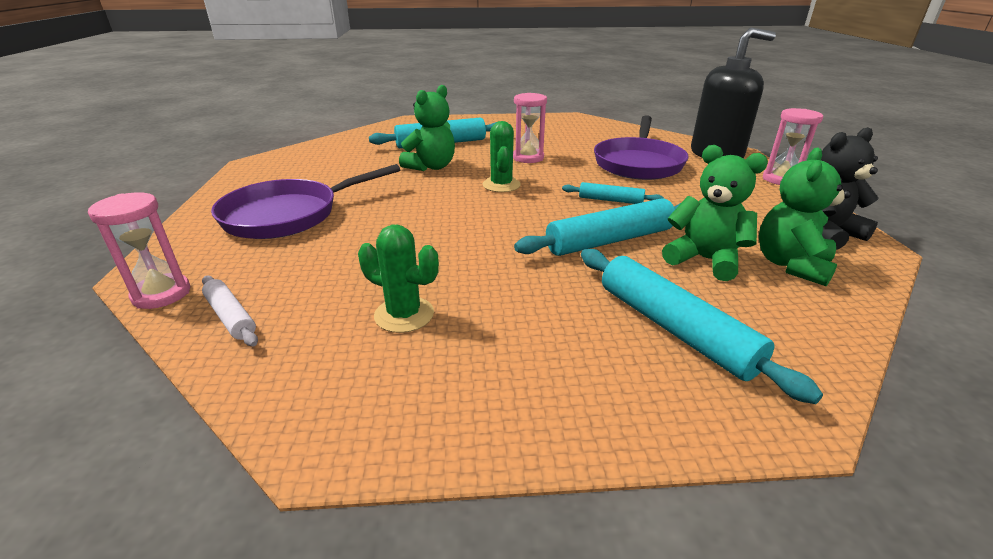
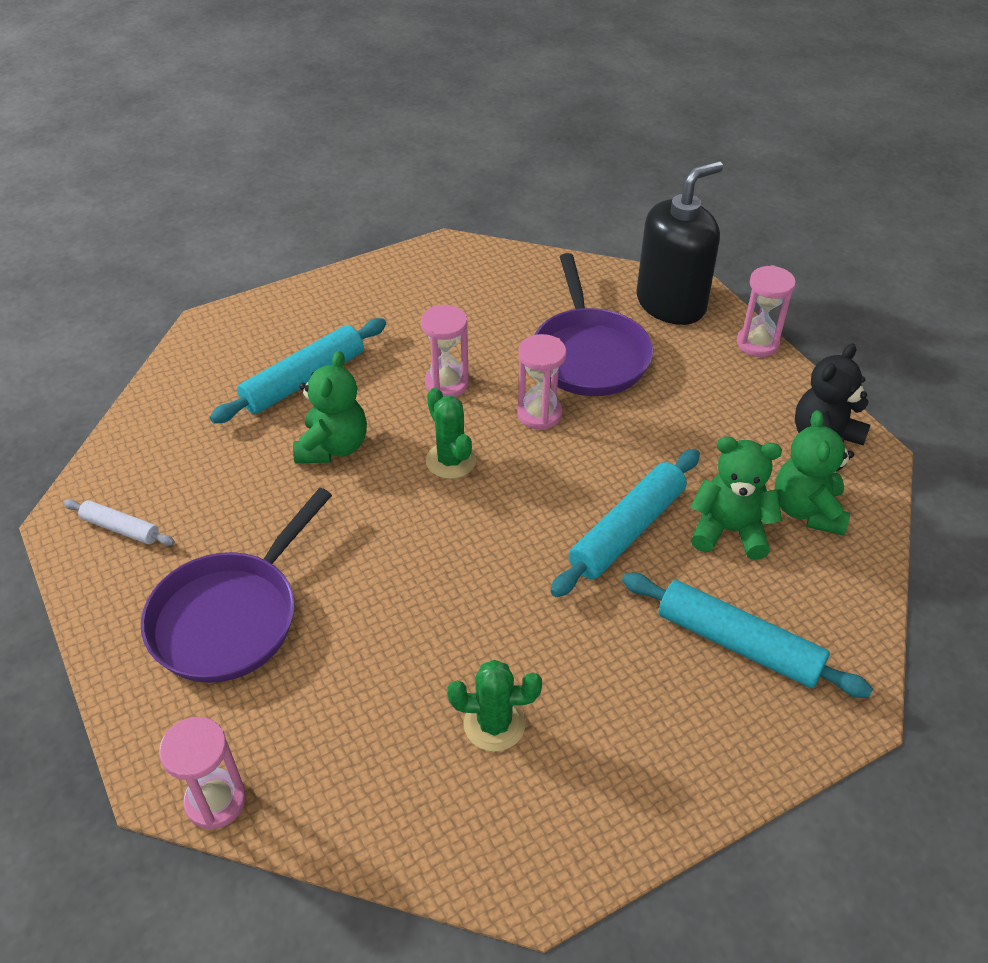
camera: 25 degrees left, 15 degrees up
(231, 317) = (325, 798): white rolling pin -> white rolling pin (121, 528)
(582, 179) = (539, 414): none -> pink hourglass
(610, 200) = (593, 451): turquoise rolling pin -> none

